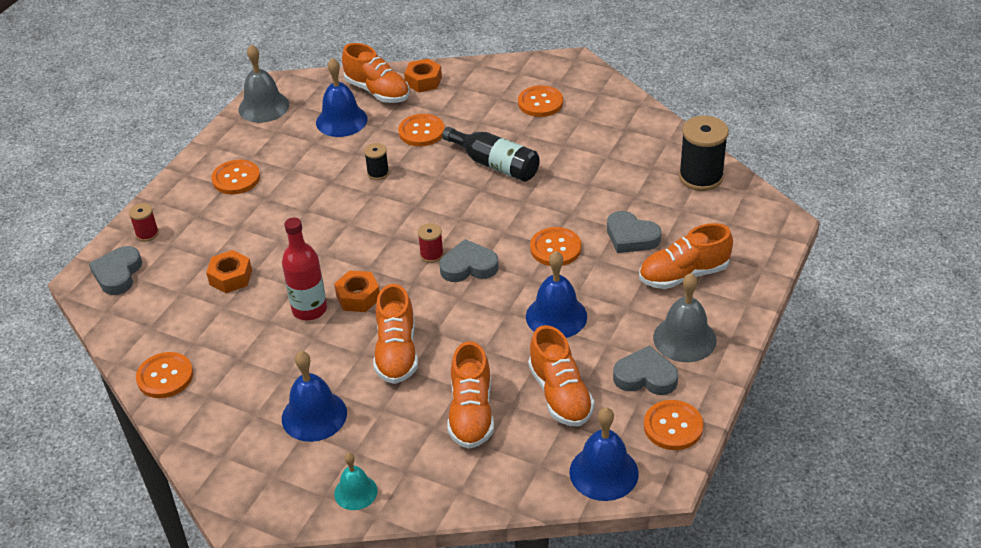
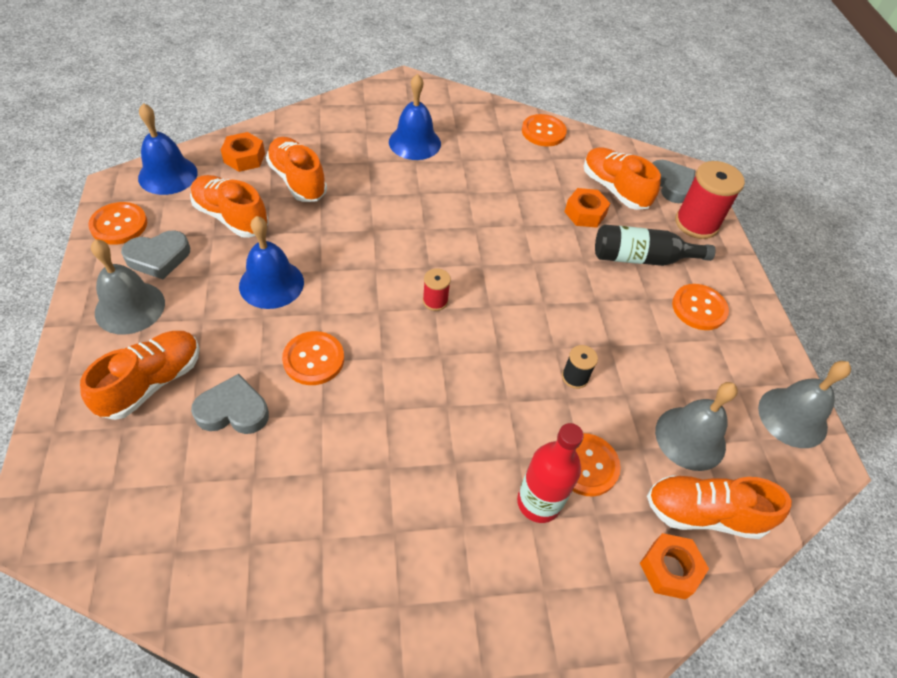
camera: 140 degrees right, 10 degrees up
(147, 234) = (696, 223): red spool -> red spool, size x1.97
(309, 309) = (494, 211): red bottle -> red bottle (538, 502)
(341, 120) = (690, 438): blue bell -> grey bell
(355, 492) = (345, 111): turquoise bell -> none
(358, 297) = (465, 235): orange nut -> orange nut (244, 158)
(396, 352) = (392, 203): orange shoe -> orange shoe (614, 189)
(468, 266) = (390, 302): grey heart -> none
(495, 164) = (458, 451): black bottle -> black bottle (642, 258)
(540, 103) = (478, 609): orange button -> none
(700, 177) = (171, 559): black spool -> none

